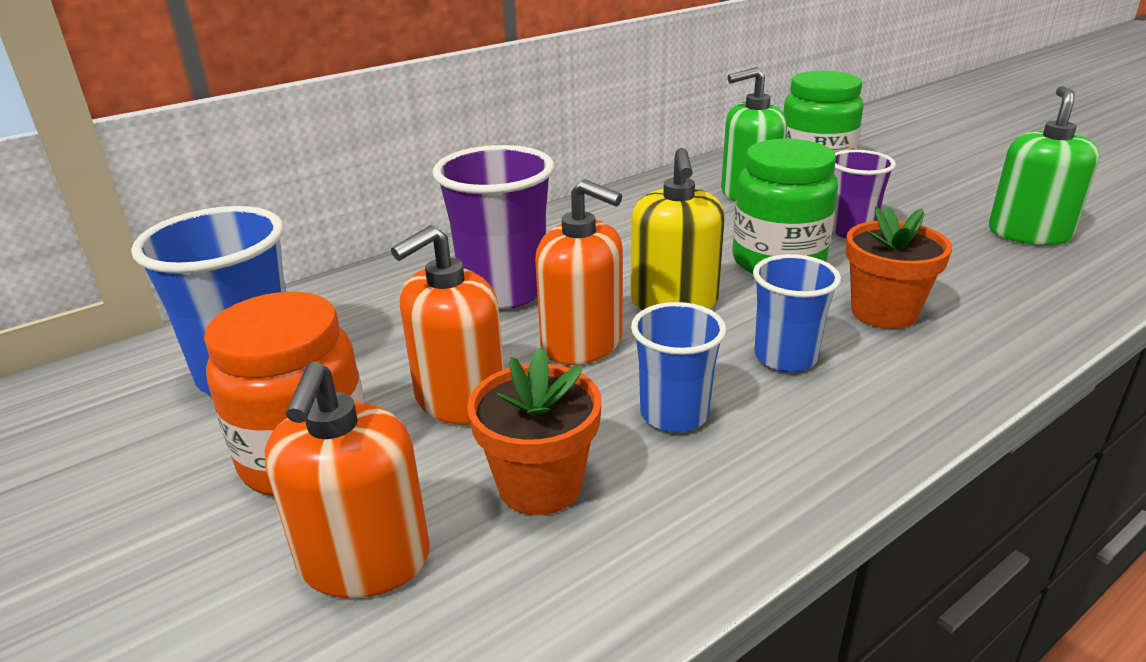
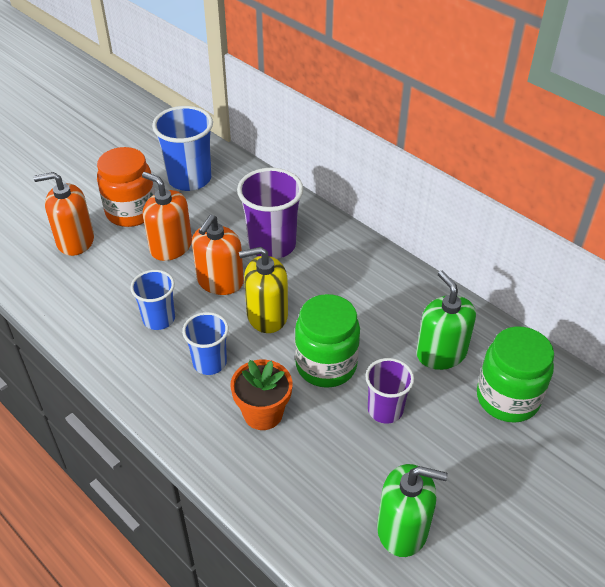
camera: 80 degrees right, 15 degrees up
(540, 485) = (111, 280): orange flower pot -> none

